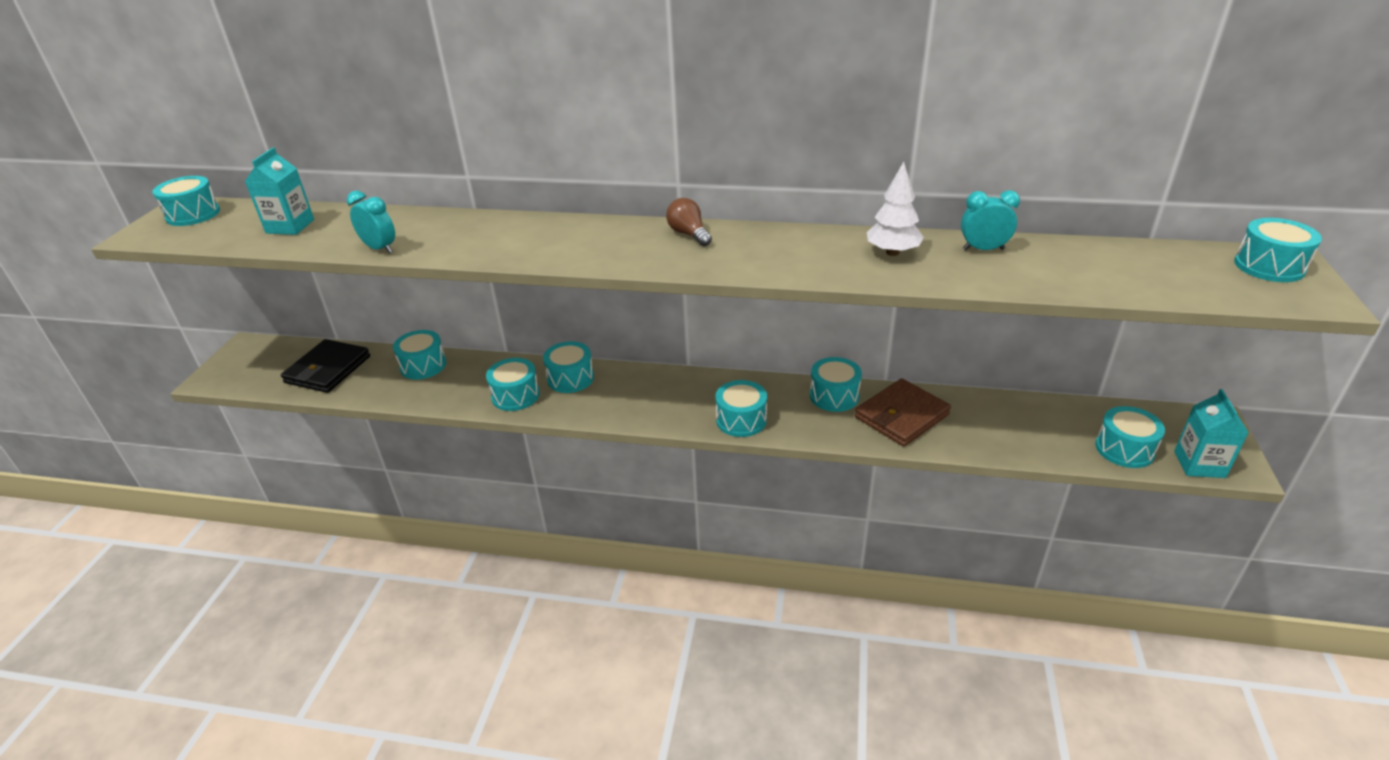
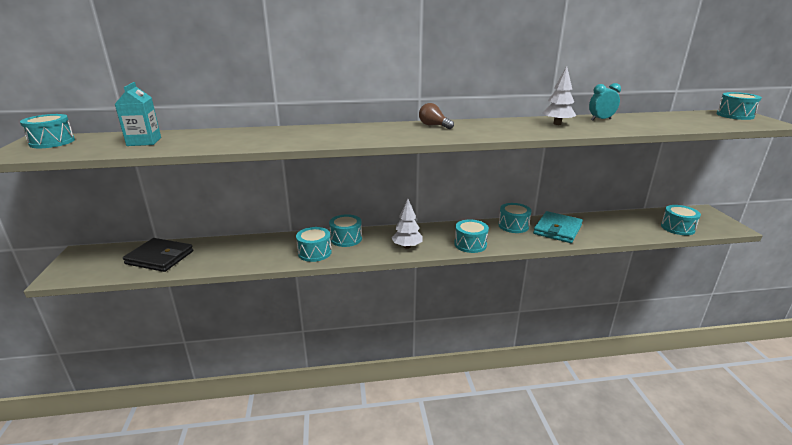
camera: 20 degrees left, 10 degrees down
(328, 369) = (160, 257): black wallet -> black wallet turned 75 degrees counterclockwise
(380, 249) = (228, 146): turquoise clock -> none
(423, 365) = (235, 245): turquoise drum -> none
(645, 408) = (407, 247): none -> white tree
(901, 416) = (557, 230): brown wallet -> turquoise wallet
(1199, 464) = (716, 229): turquoise carton -> none

